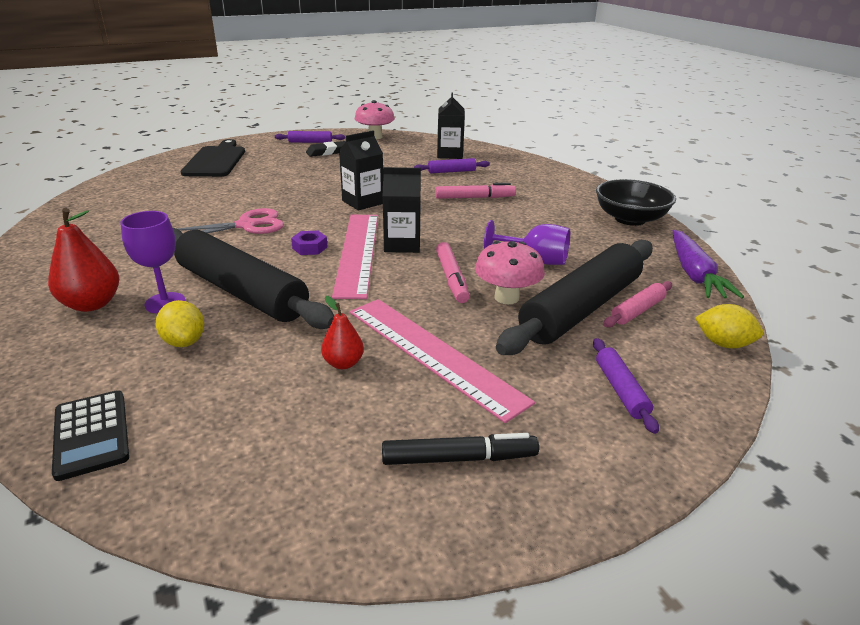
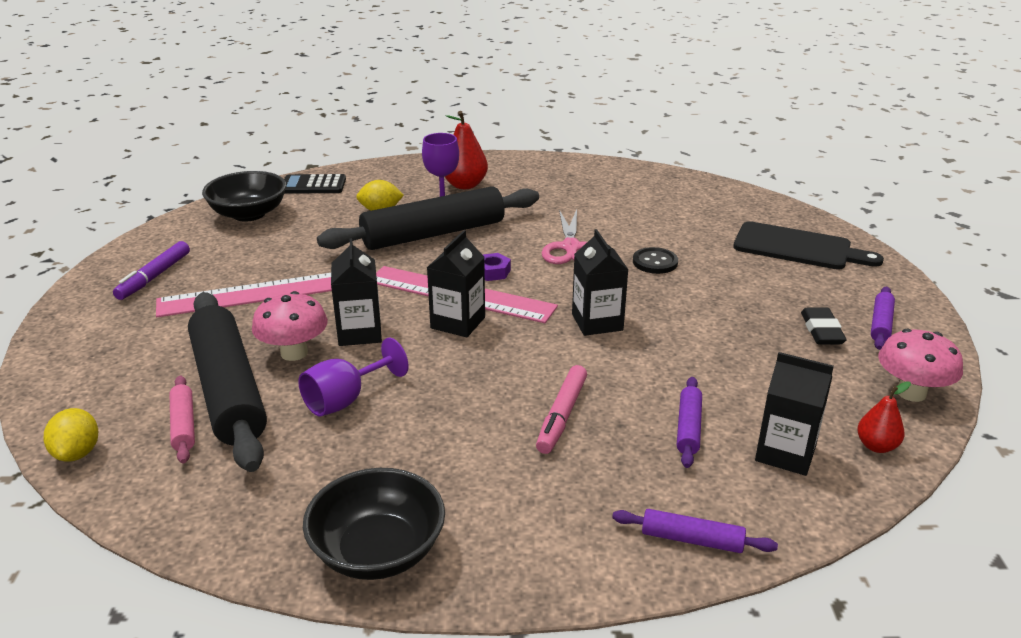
camera: 115 degrees right, 0 degrees up
(223, 459) = (249, 214): none -> black bowl
(259, 195) = (655, 262): none -> black button
(343, 363) = (290, 258): red pear -> red pear (876, 446)
(451, 278) = (359, 333): pink marker -> black carton
(459, 458) = (154, 277): black marker -> purple marker
(620, 390) = (116, 360): purple rolling pin -> purple rolling pin (692, 539)
(694, 274) = (187, 519): purple carrot -> none
(723, 344) = (77, 453): yellow lemon -> yellow lemon turned 60 degrees counterclockwise

